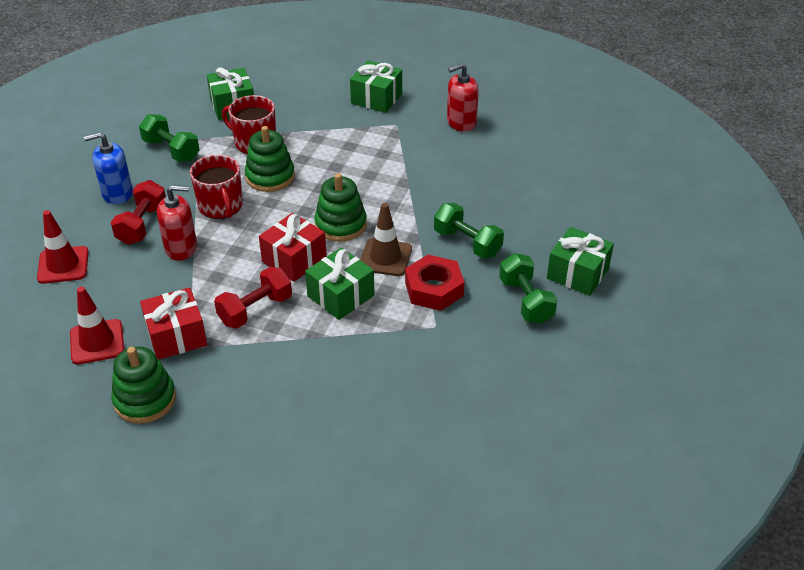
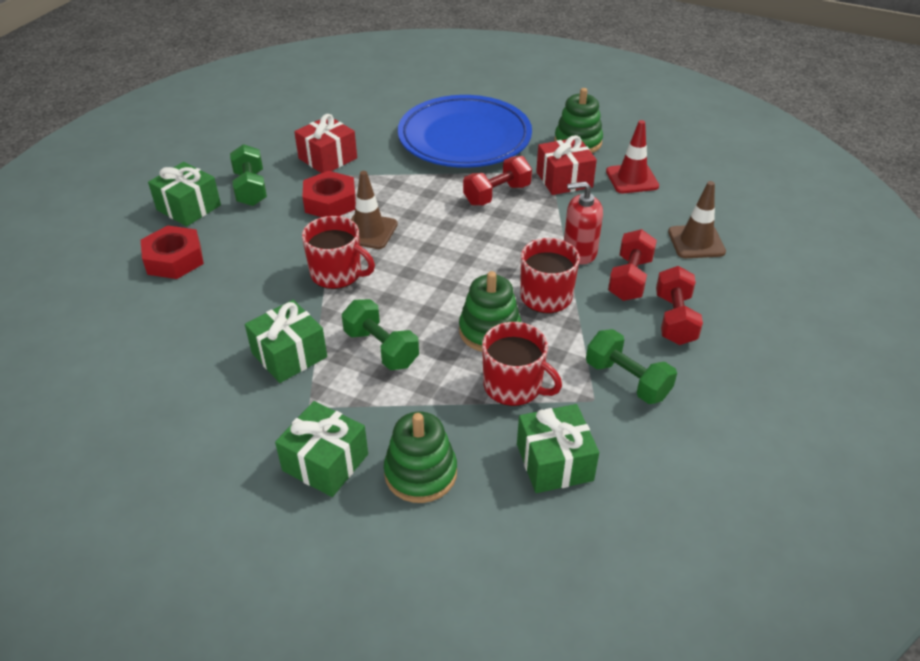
camera: 175 degrees left, 0 degrees up
(63, 265) = (696, 242): red traffic cone -> brown traffic cone
(117, 193) = (674, 319): blue soap dispenser -> red dumbbell
(291, 396) = (464, 138): none -> blue plate
(294, 259) = (461, 234): red gift -> red gift (328, 158)
(340, 225) = (409, 266): green stacking toy -> green stacking toy (420, 473)
(340, 296) = (418, 201): green gift -> green gift (289, 355)
(404, 214) = (337, 274): none -> red mug
(461, 122) = (215, 403): red soap dispenser -> none
(467, 243) = (281, 240): green dumbbell -> green dumbbell (381, 348)
(555, 219) = (174, 259): none -> red nut

